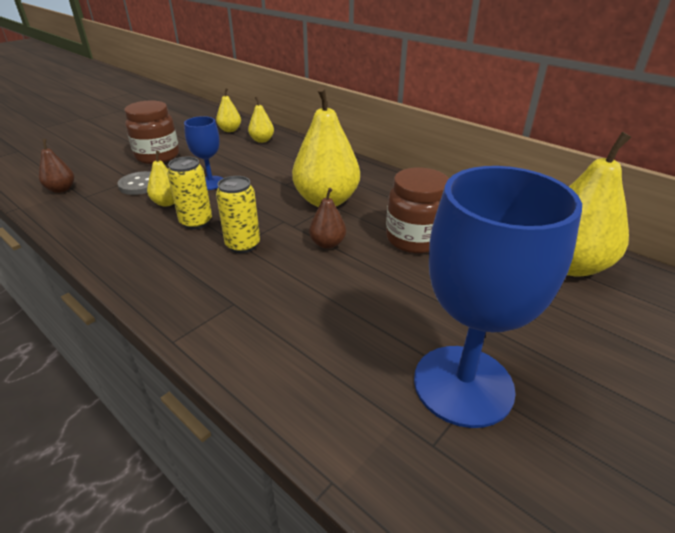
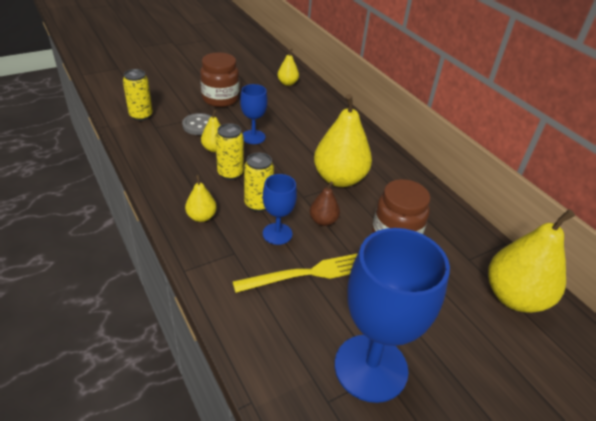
camera: 15 degrees right, 5 degrees up
(61, 189) = (141, 115): brown pear -> yellow can
(262, 140) = (310, 101): yellow pear -> yellow pear (201, 217)
(279, 269) = (277, 234): none -> blue goblet
(334, 302) = (307, 274): none -> yellow fork

